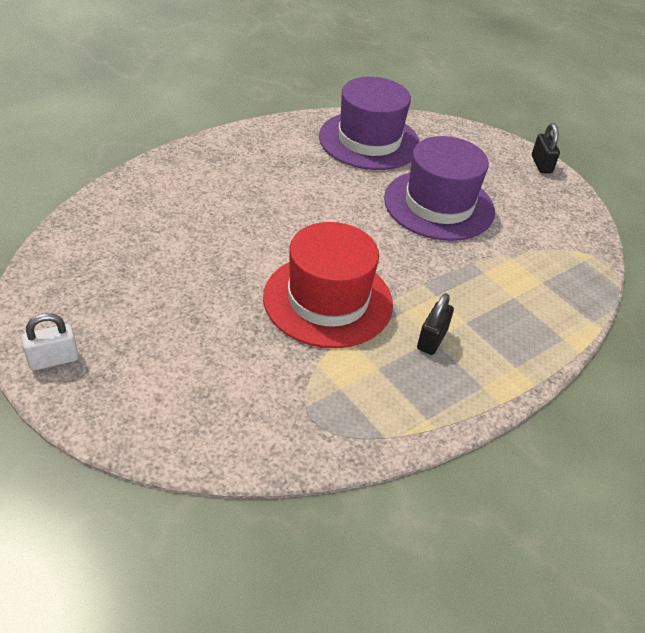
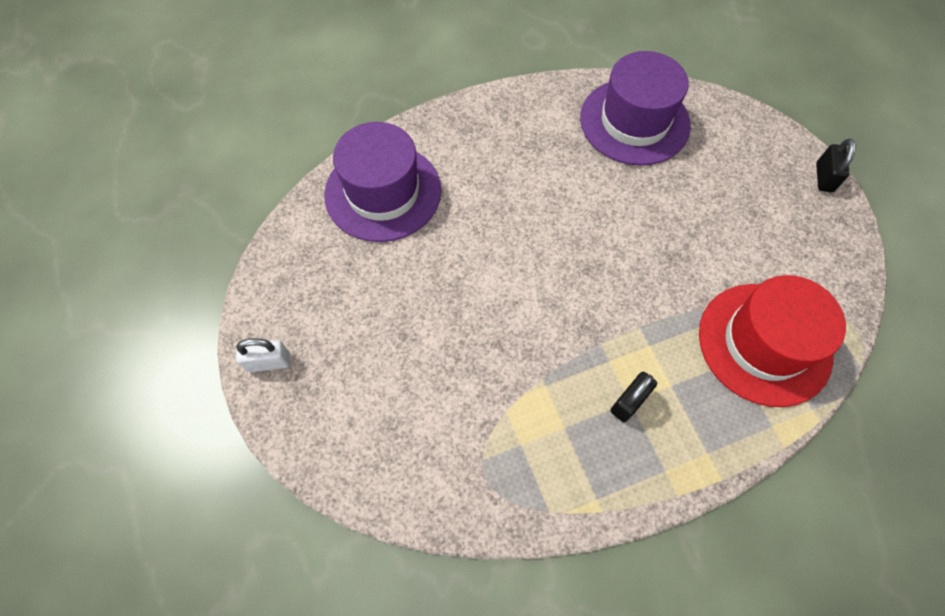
camera: 20 degrees right, 20 degrees up
(328, 300) = (536, 333): red hat -> red hat (764, 343)
(439, 205) = (687, 222): purple hat -> purple hat (383, 192)

